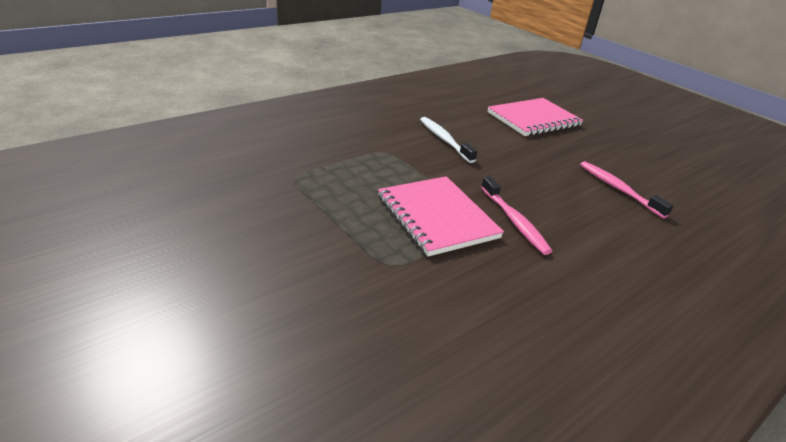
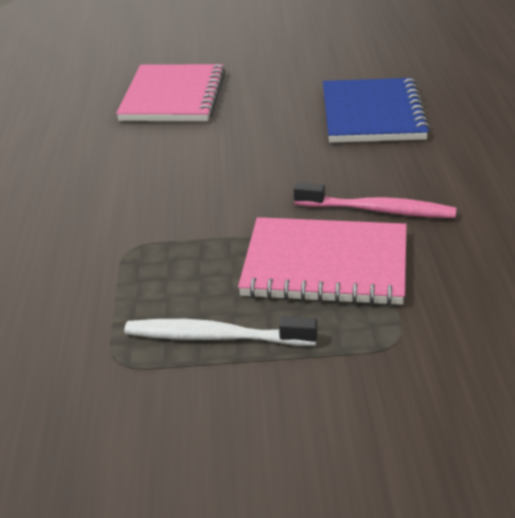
camera: 50 degrees left, 0 degrees up
(444, 140) = (152, 185): white toothbrush -> white toothbrush (215, 337)
(618, 189) = (372, 114): pink toothbrush -> blue notebook

